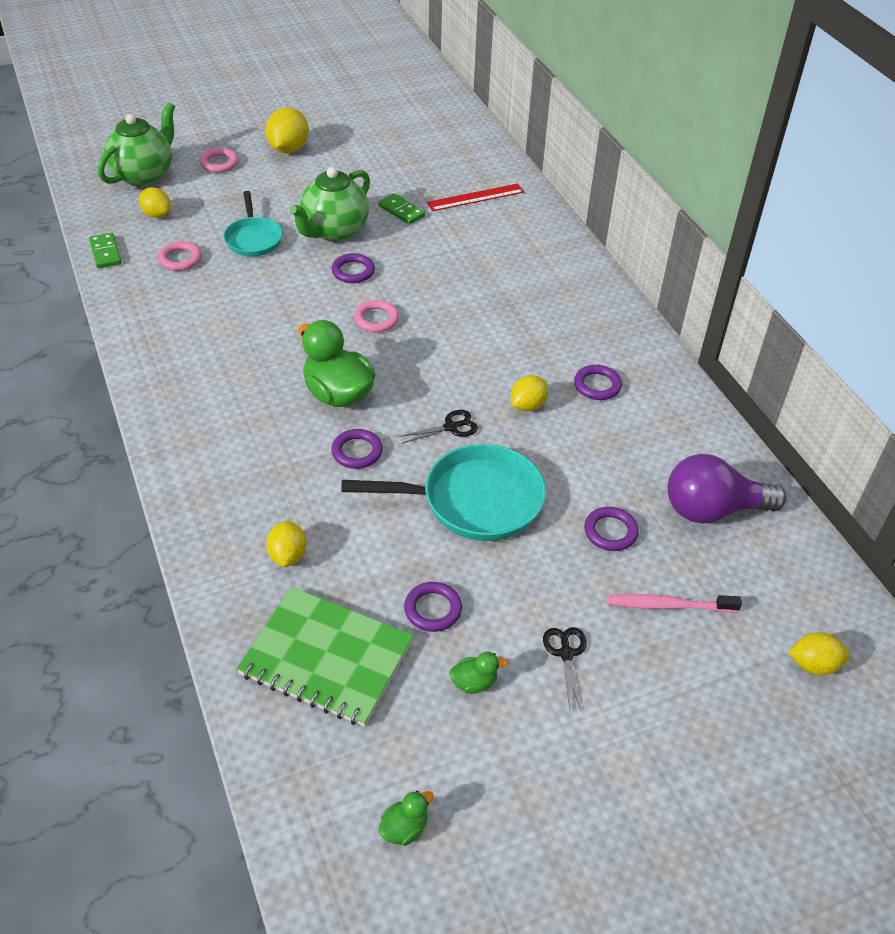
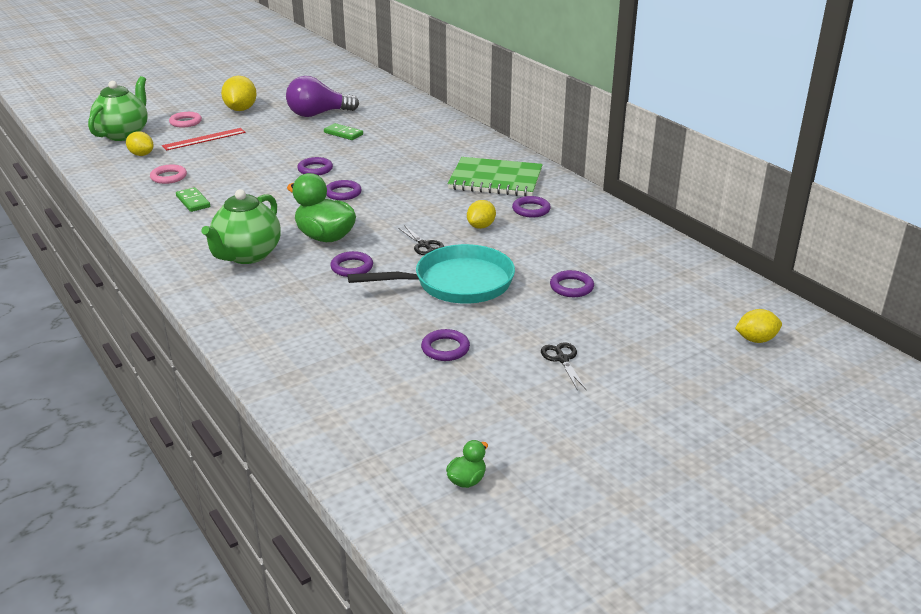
camera: 10 degrees left, 15 degrees down
(105, 252) = (103, 180): green domino -> green domino (193, 201)
(253, 239) = (227, 160): turquoise pan -> none
(288, 555) = (313, 333): yellow lemon -> none
(326, 658) = (366, 388): green notebook -> green notebook (495, 180)
(334, 231) = (292, 149): green teapot -> green teapot (247, 255)
(376, 319) = (343, 193): pink ring -> purple ring
(451, 427) = (424, 245): black scissors -> black scissors turned 90 degrees clockwise
(474, 682) = (494, 386): green duck -> none
(475, 197) = (399, 121): red ruler -> red ruler (204, 139)
(668, 605) = (632, 322): pink toothbrush -> none
(712, 510) = (645, 266): purple light bulb -> purple light bulb (318, 114)

